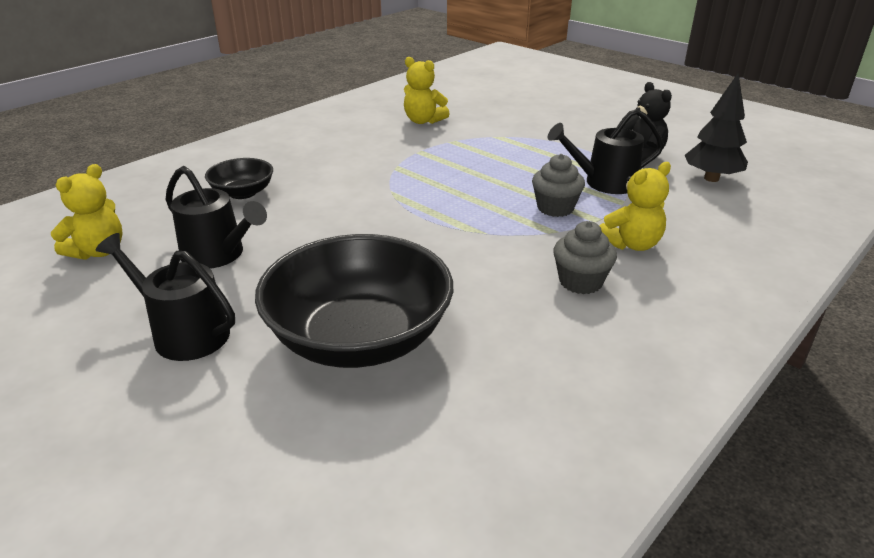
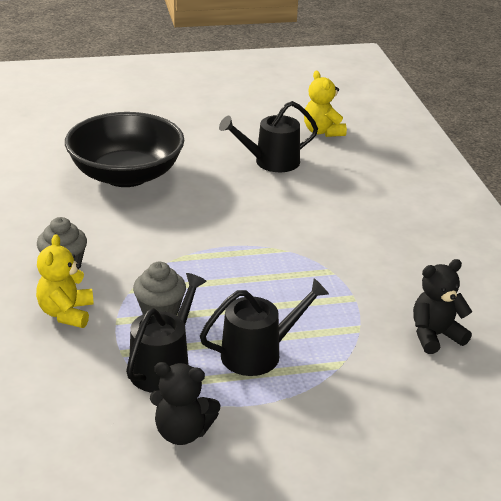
camera: 125 degrees right, 0 degrees up
(184, 333) = (200, 136): black watering can -> black watering can (258, 354)
(243, 193) = (357, 192): black bowl -> none
(423, 121) = (435, 336): yellow teddy bear -> black teddy bear
(711, 178) = (81, 445): black tree -> none

